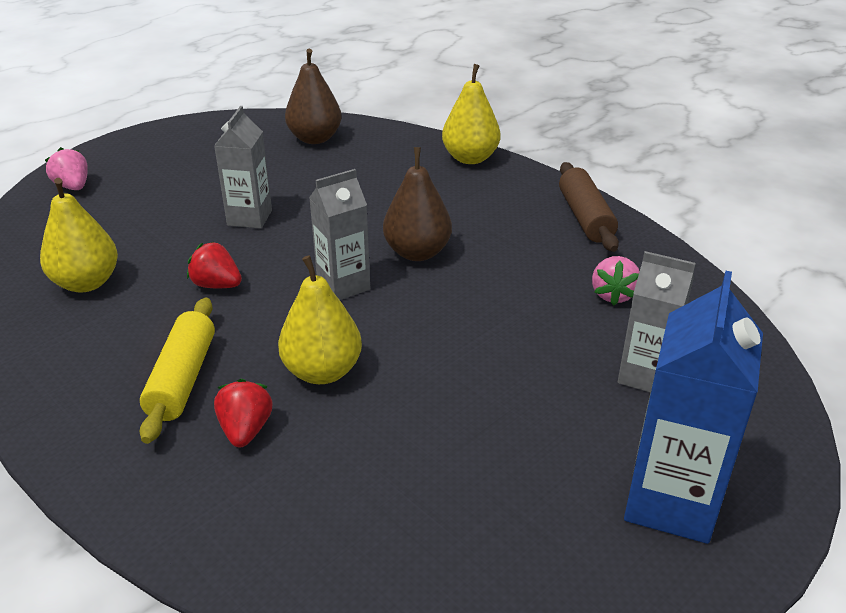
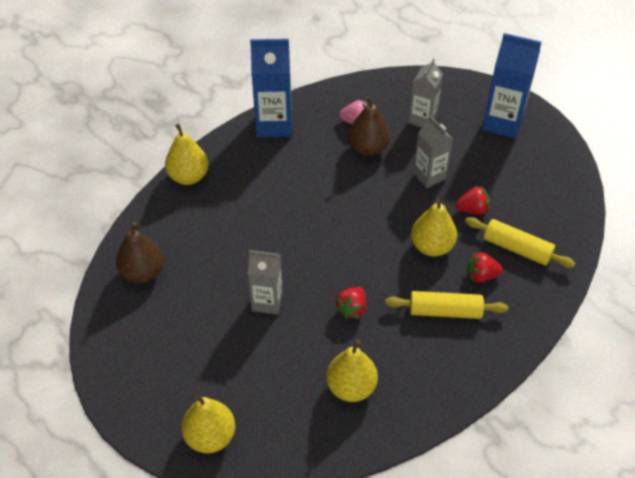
camera: 90 degrees left, 15 degrees up
(73, 187) = (210, 436): pink strawberry -> yellow pear
(301, 489) = (517, 249): none -> yellow rolling pin
(343, 285) = (350, 242): grey carton -> grey carton (429, 176)
(406, 430) = (472, 210): none -> red strawberry
(417, 252) = (313, 206): brown pear -> brown pear (368, 148)
(585, 217) = (274, 125): brown rolling pin -> blue carton

